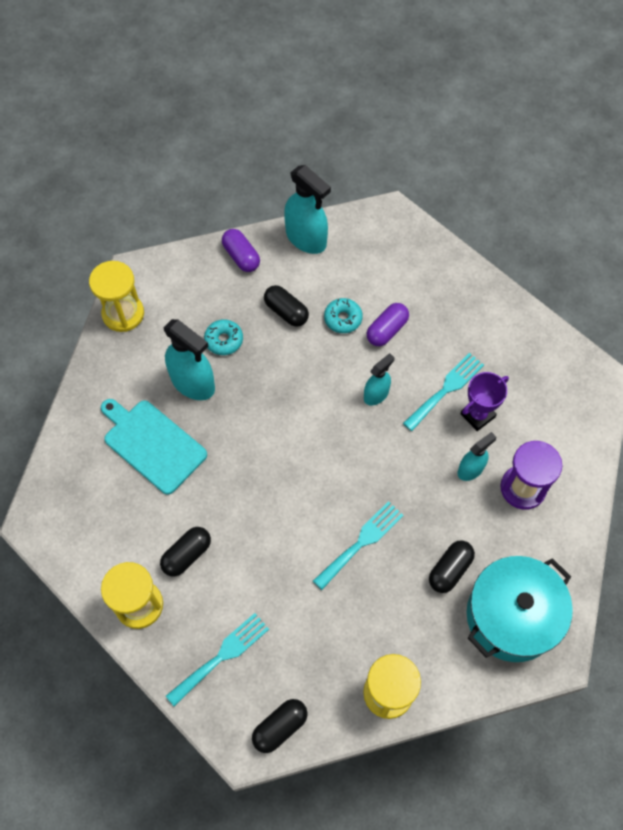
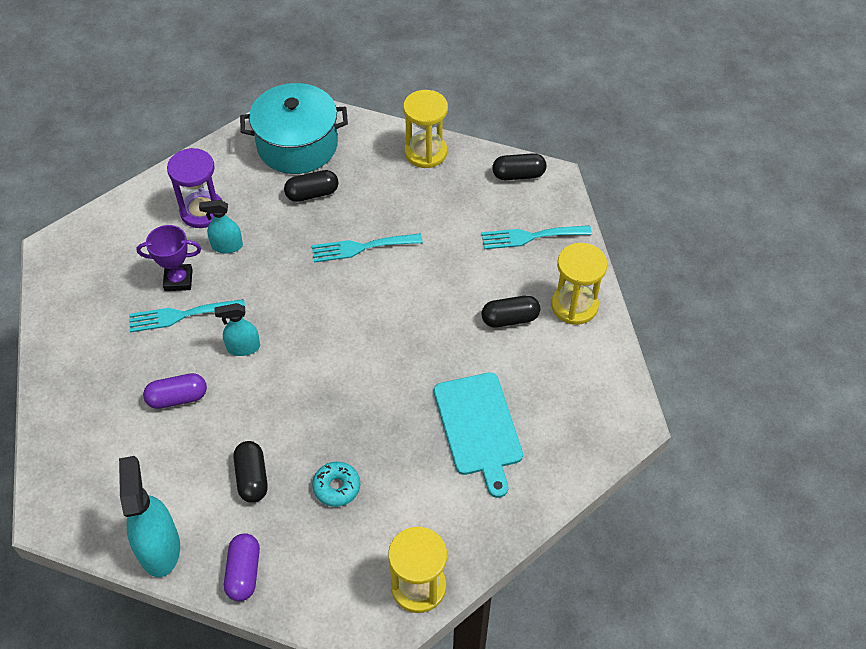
camera: 145 degrees left, 10 degrees down
(193, 383) = (399, 462): turquoise spray bottle -> none
(343, 319) = (206, 435): turquoise donut -> none

